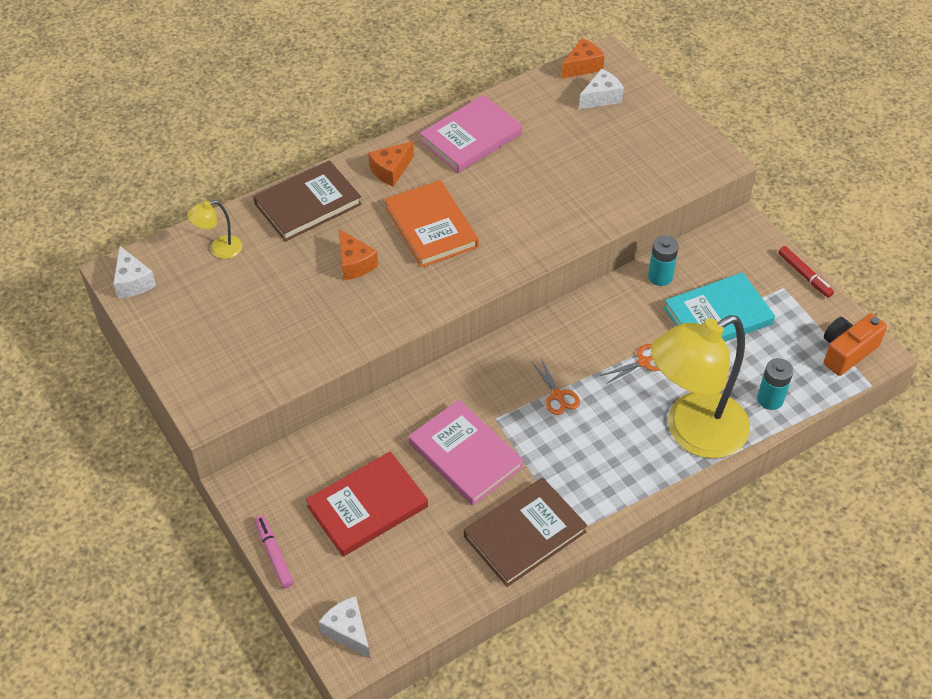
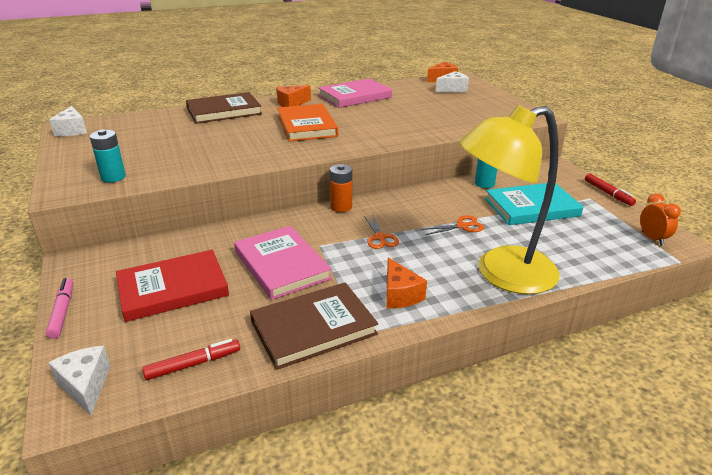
camera: 10 degrees right, 20 degrees down
(219, 249) = (146, 123): yellow lamp -> none
(354, 264) = (239, 136): orange cheese -> orange cheese (400, 295)
(431, 593) = (193, 364): none -> red marker
(500, 348) = (341, 207): none -> orange battery
(770, 399) = (579, 260): turquoise battery -> turquoise battery (113, 177)
(847, 352) = (652, 238): orange camera -> orange clock

